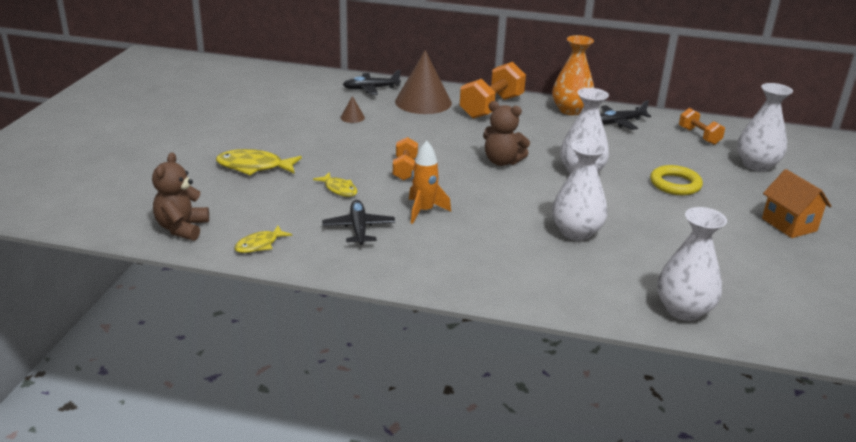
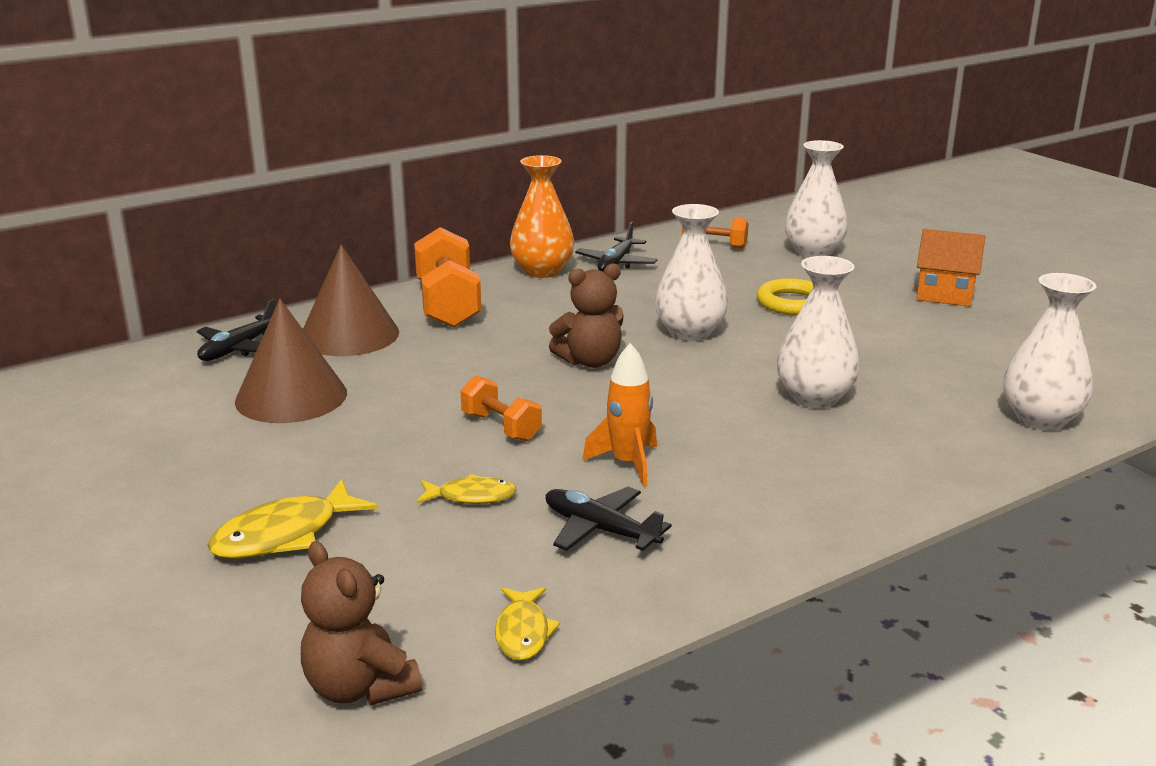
camera: 45 degrees left, 5 degrees down
(352, 117) = (291, 397): brown cone -> brown cone, size x2.42

